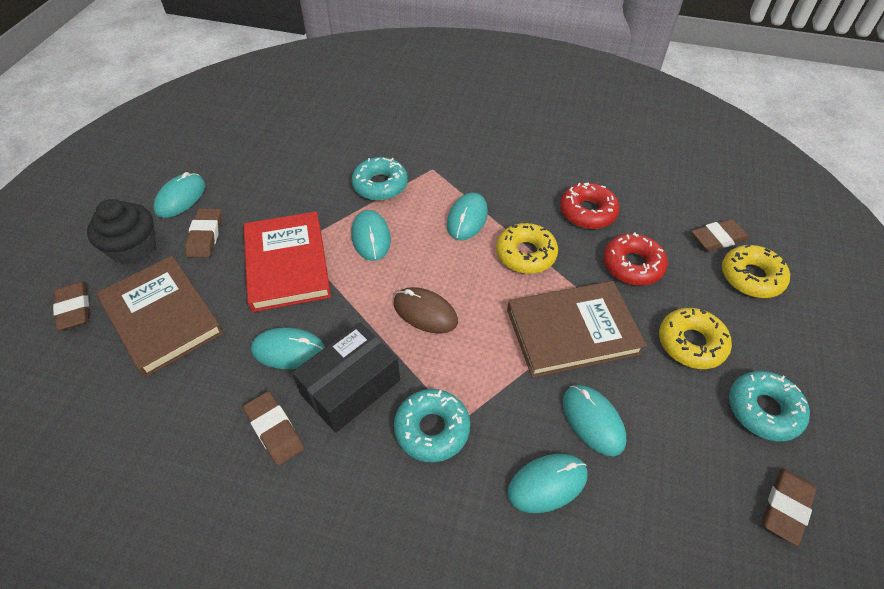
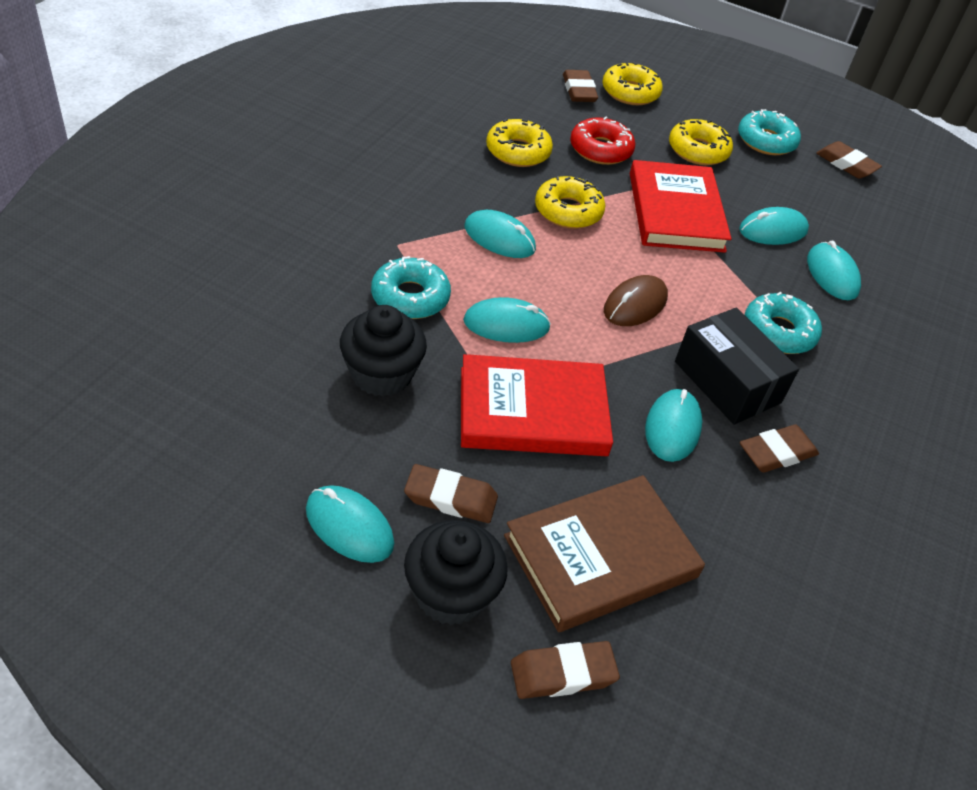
camera: 85 degrees left, 5 degrees down
(303, 186) = (381, 374): none -> black cupcake
(572, 331) = (675, 212): brown book -> red book
(587, 212) = (518, 151): red donut -> yellow donut

